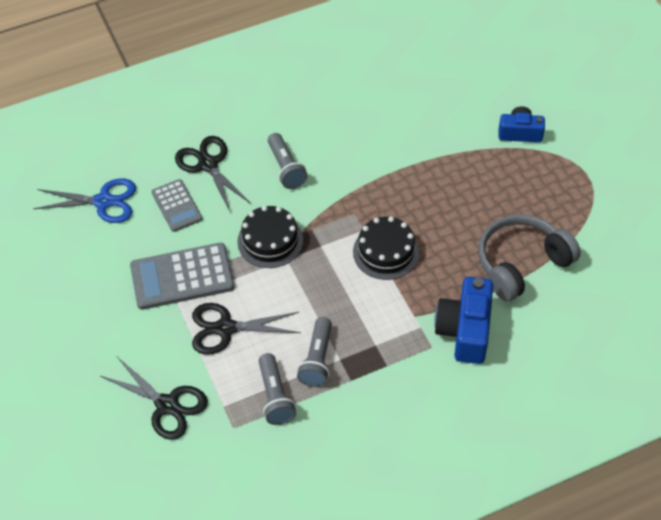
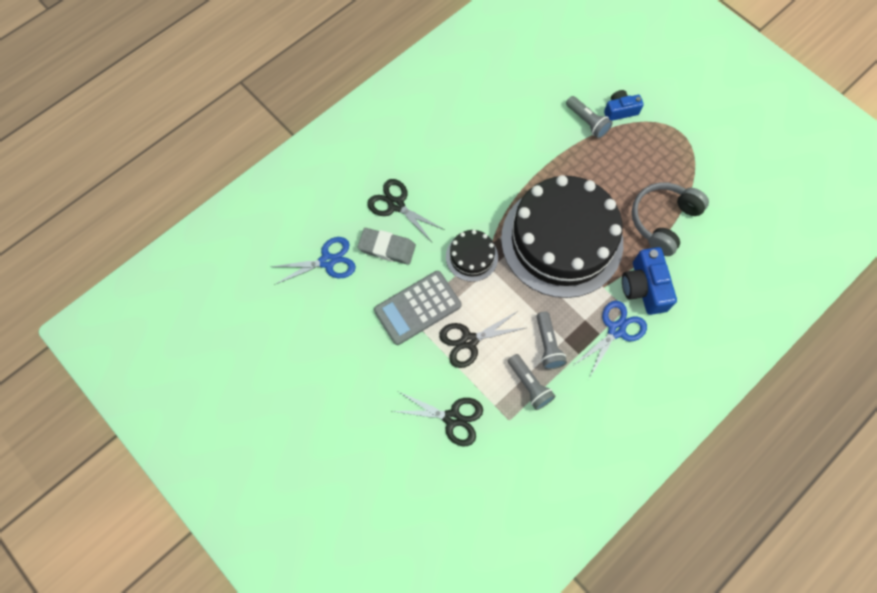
camera: 20 degrees left, 15 degrees up
(176, 206) = (387, 248): grey calculator -> grey eraser
(286, 168) = (458, 191): grey flashlight -> grey flashlight (587, 122)
(386, 252) = (562, 240): black cake -> black cake, size x2.34
(409, 367) = (616, 330): none -> blue scissors

